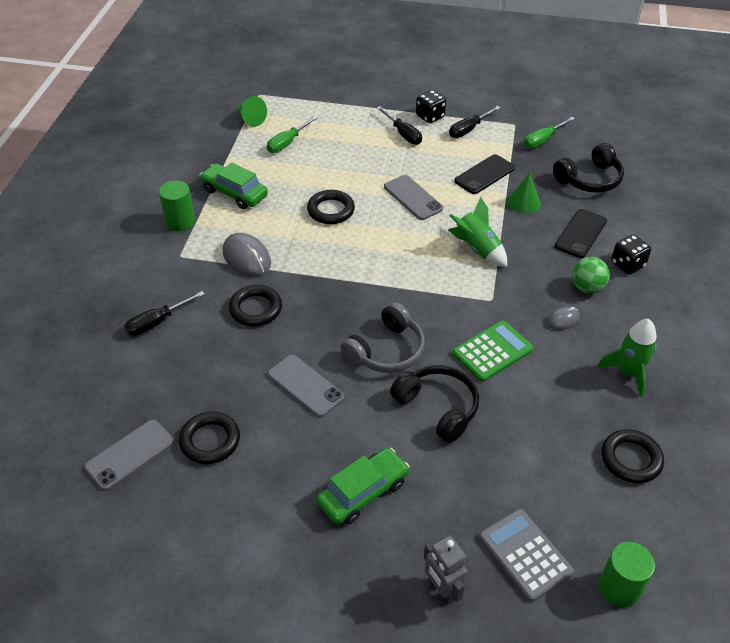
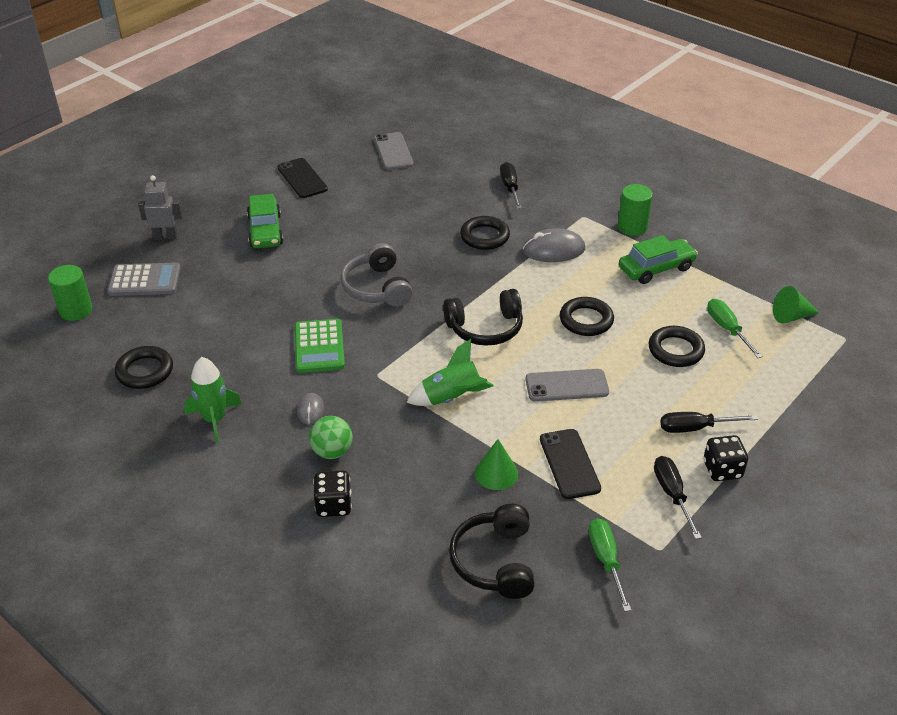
camera: 120 degrees right, 5 degrees down
(210, 441) = (373, 183): black ring -> black ring (675, 350)
(305, 386) = (381, 236): grey phone -> none
(438, 407) = (296, 292): black headphones -> black headphones (485, 328)
(581, 233) = (409, 494): black phone -> black phone (302, 178)

